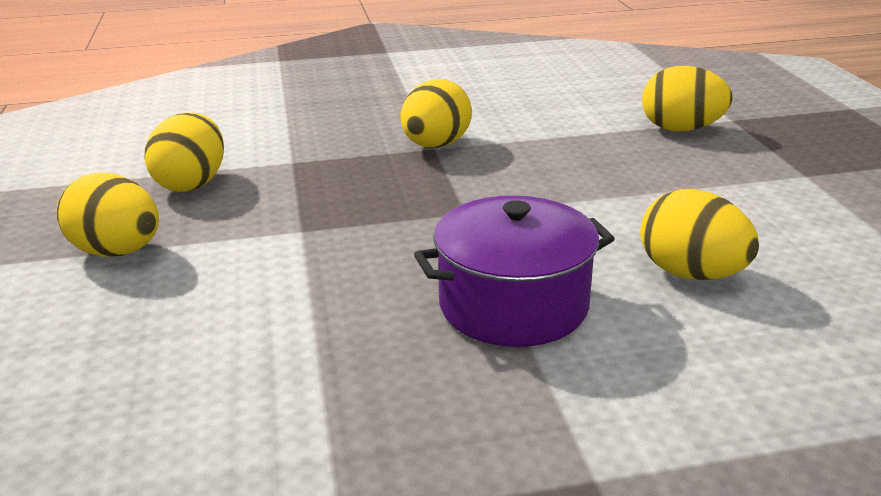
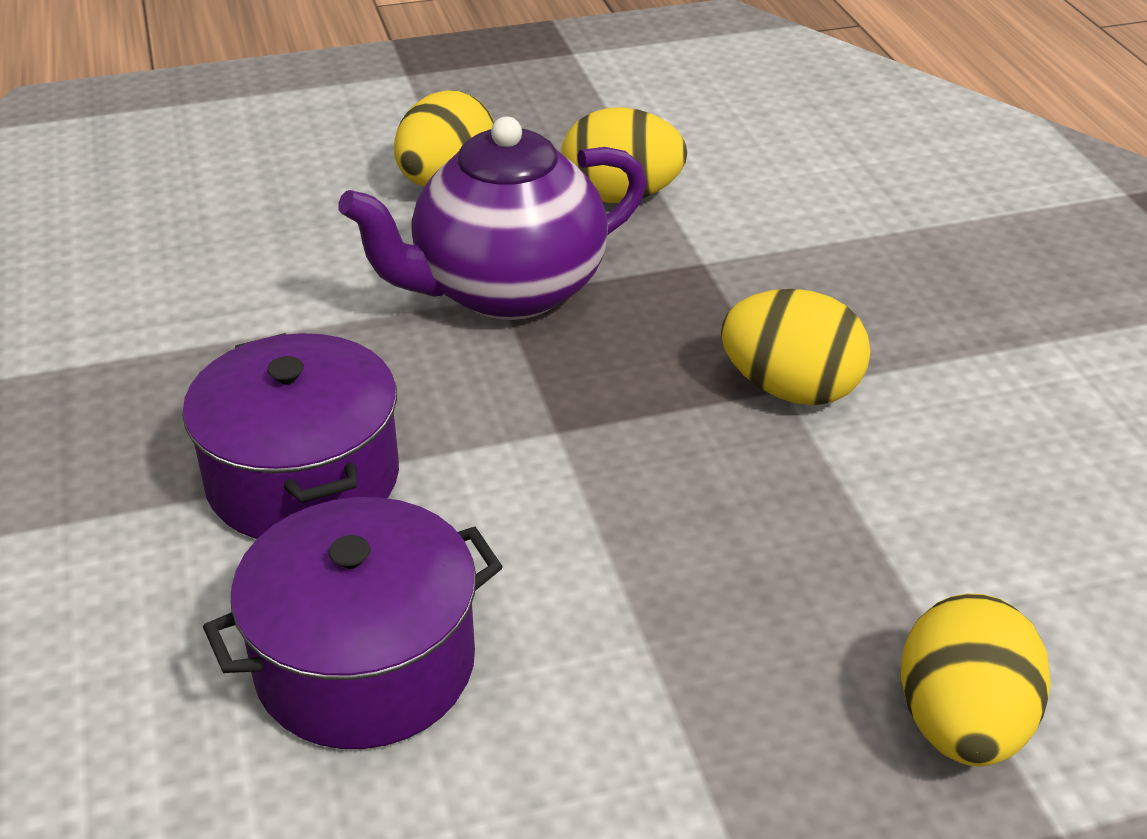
camera: 85 degrees right, 10 degrees up
(297, 227) = (506, 291): none -> purple teapot
(691, 274) = (365, 664): yellow egg -> purple pot

